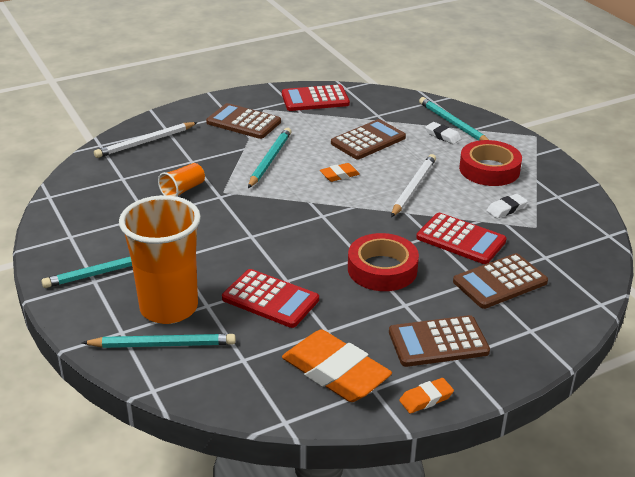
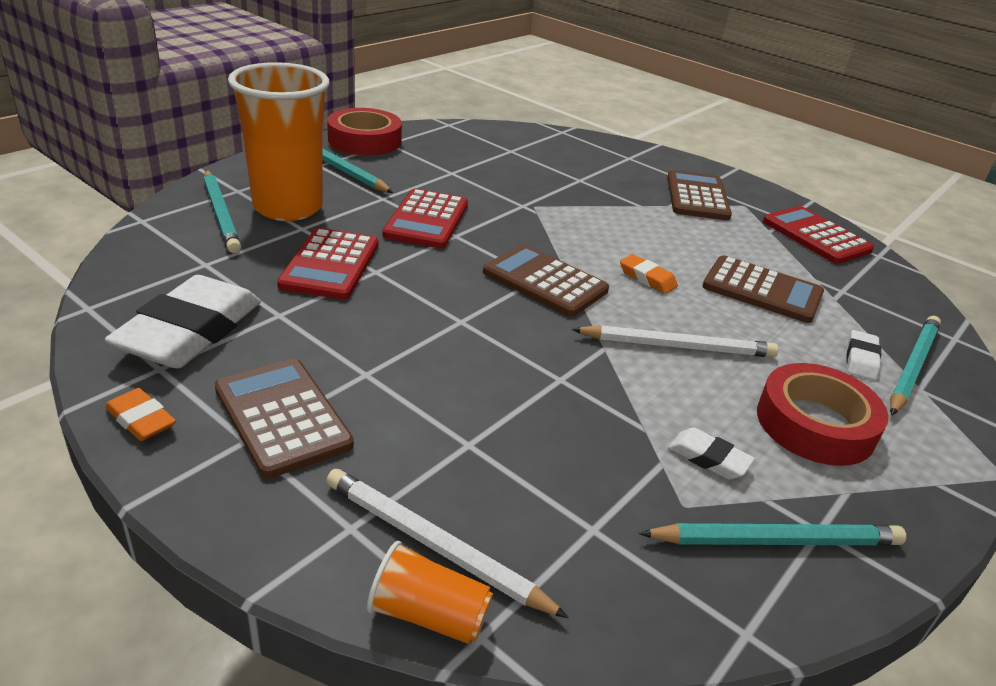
camera: 65 degrees right, 0 degrees up
(145, 142) = (591, 151): white pencil -> white pencil (435, 545)
(183, 190) = (516, 183): orange cup -> orange cup (428, 614)
(270, 160) = (631, 224): turquoise pencil -> turquoise pencil (776, 541)
(335, 373) = (190, 332): orange eraser -> white eraser
(382, 269) = (442, 342): red tape -> red tape (364, 140)
(460, 239) = (572, 412): red calculator -> red calculator (426, 220)
(500, 282) = (477, 472): brown calculator -> brown calculator (545, 281)

